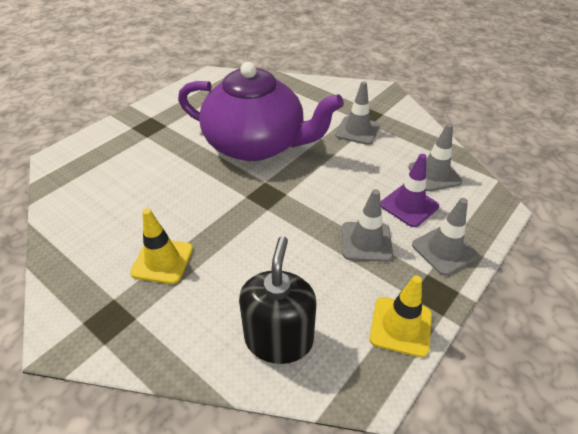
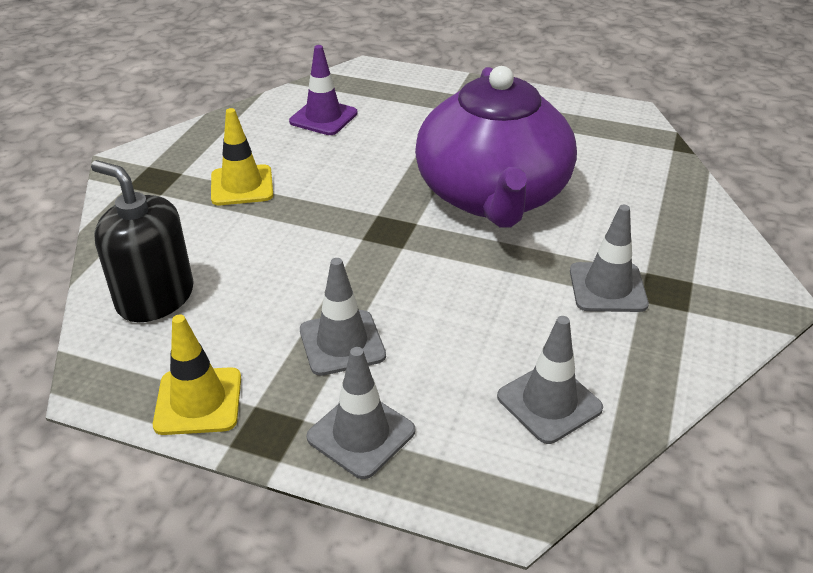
camera: 70 degrees right, 5 degrees down
(279, 339) = (155, 297): black soap dispenser -> black soap dispenser turned 135 degrees counterclockwise
(409, 205) = (446, 379): purple traffic cone -> purple traffic cone (323, 117)

